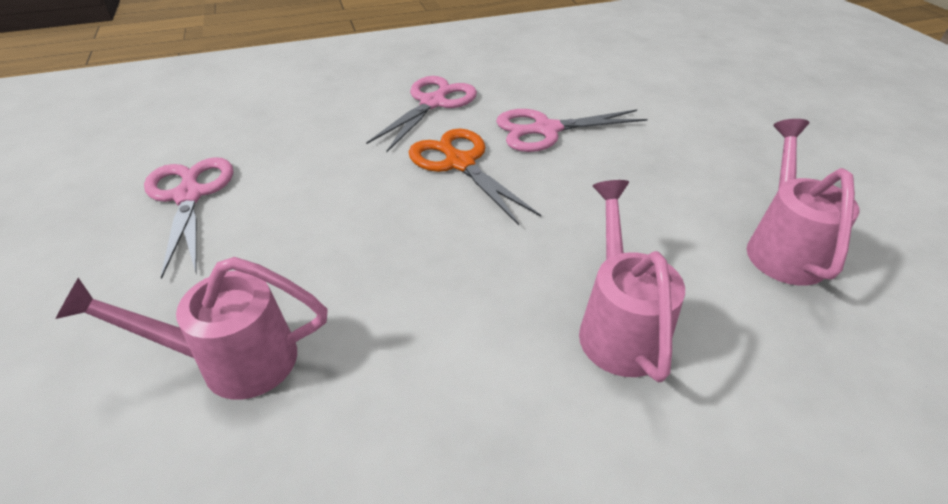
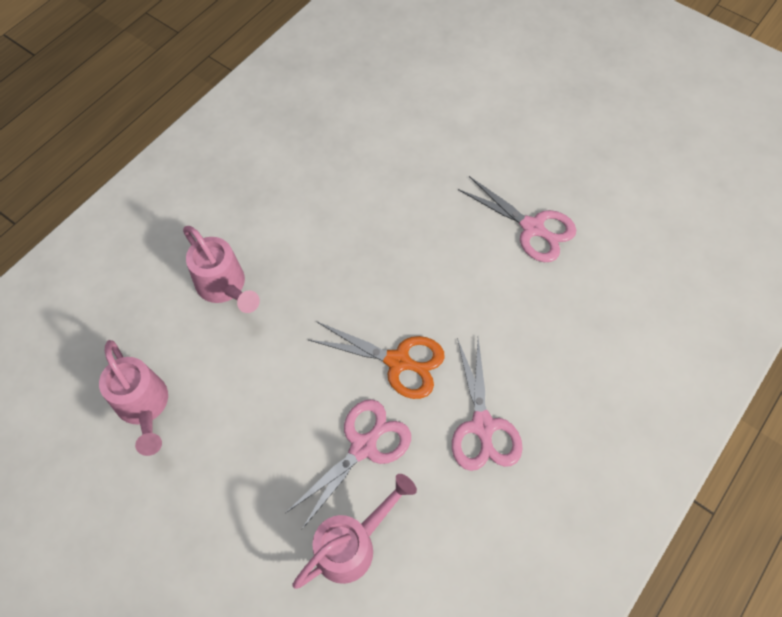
camera: 145 degrees right, 20 degrees up
(231, 360) = (390, 168): pink watering can -> pink watering can (353, 544)

